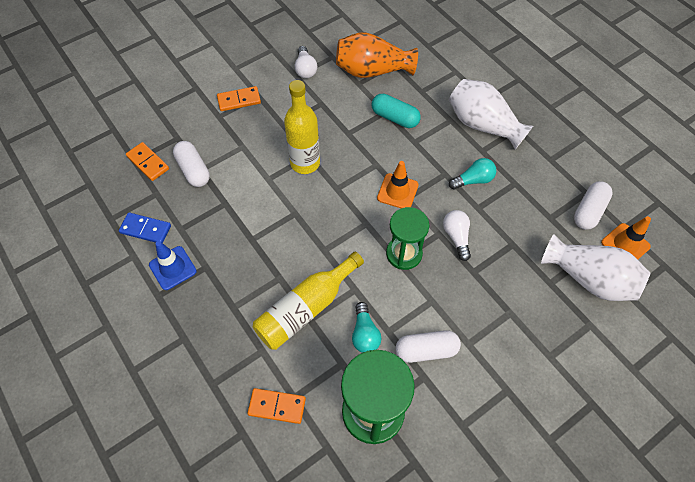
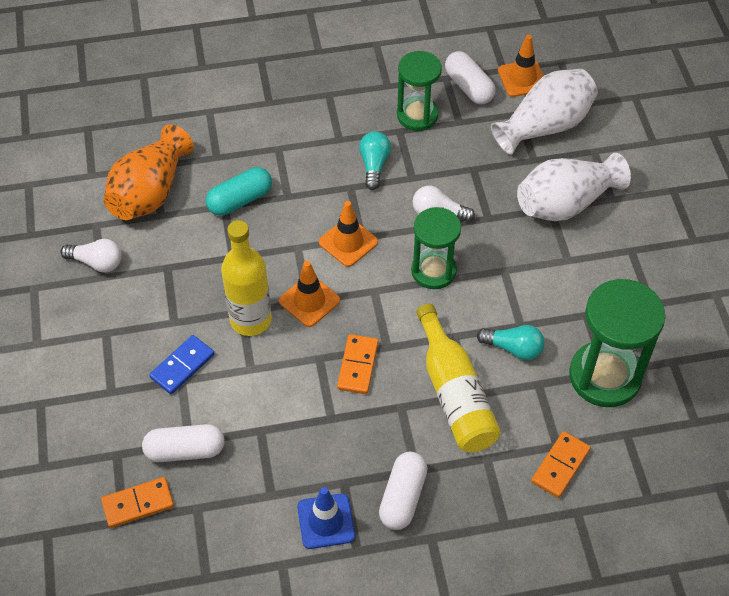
camera: 65 degrees left, 5 degrees down
(146, 229) = (248, 537): blue domino -> blue domino (182, 366)
(239, 100) = (99, 358): orange domino -> orange domino (358, 366)
(337, 189) = (309, 301): none -> orange traffic cone
(426, 350) = (558, 300): white capsule -> white capsule (403, 497)
(482, 125) = (304, 122): white vase -> white vase (565, 203)
(537, 188) = (417, 115): none -> green hourglass

